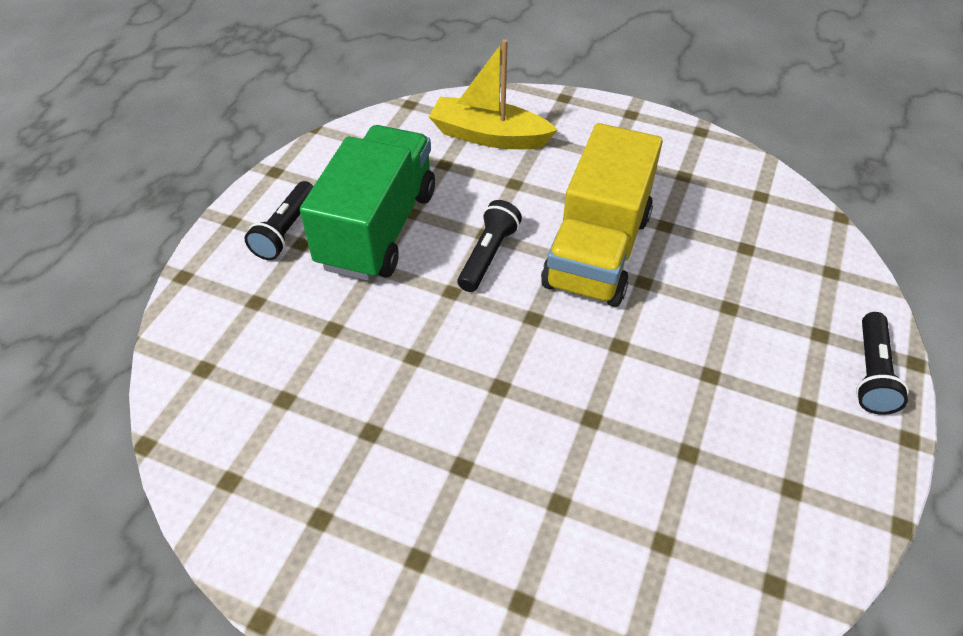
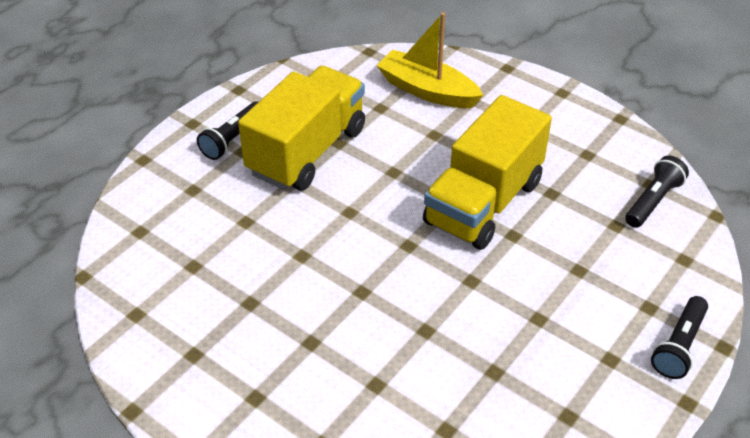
camera: 15 degrees right, 5 degrees down
(378, 229) = (307, 151): green truck -> yellow truck
(488, 255) = (389, 189): black flashlight -> black flashlight (653, 201)

